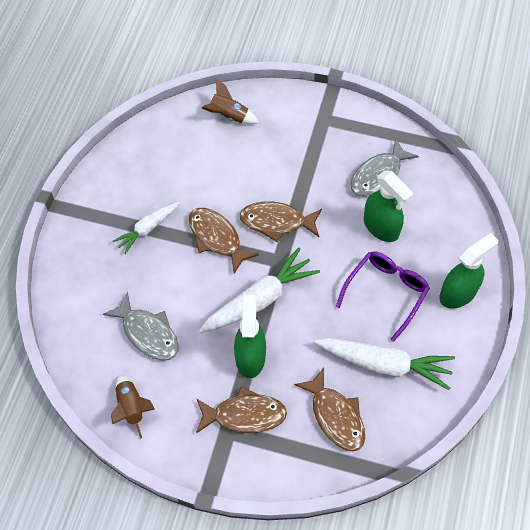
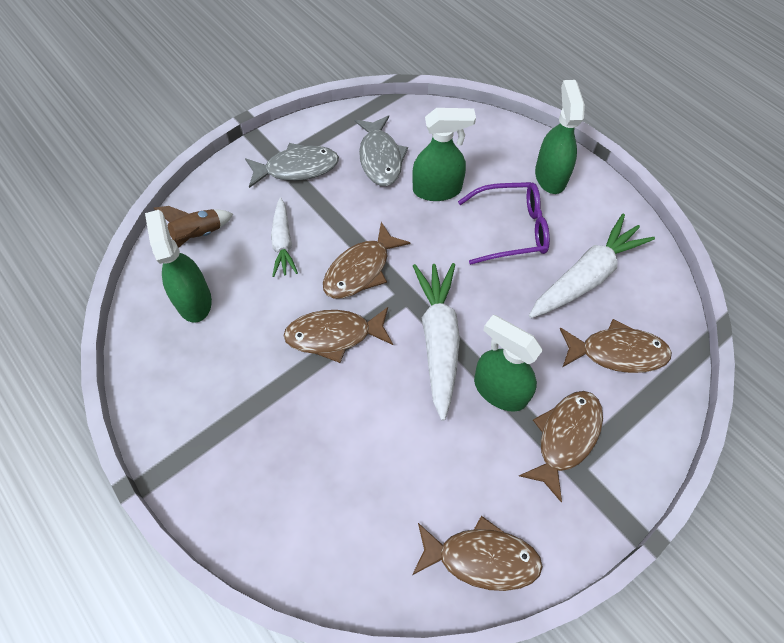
camera: 55 degrees left, 0 degrees up
(131, 408) = (481, 558): brown rocket -> brown fish
(148, 229) = (265, 398): white carrot -> white carrot (283, 243)
(148, 333) = (398, 479): grey fish -> grey fish (297, 168)
(182, 147) = (194, 300): none -> green spray bottle
(385, 293) = (510, 229): purple glasses -> purple glasses turned 105 degrees clockwise

